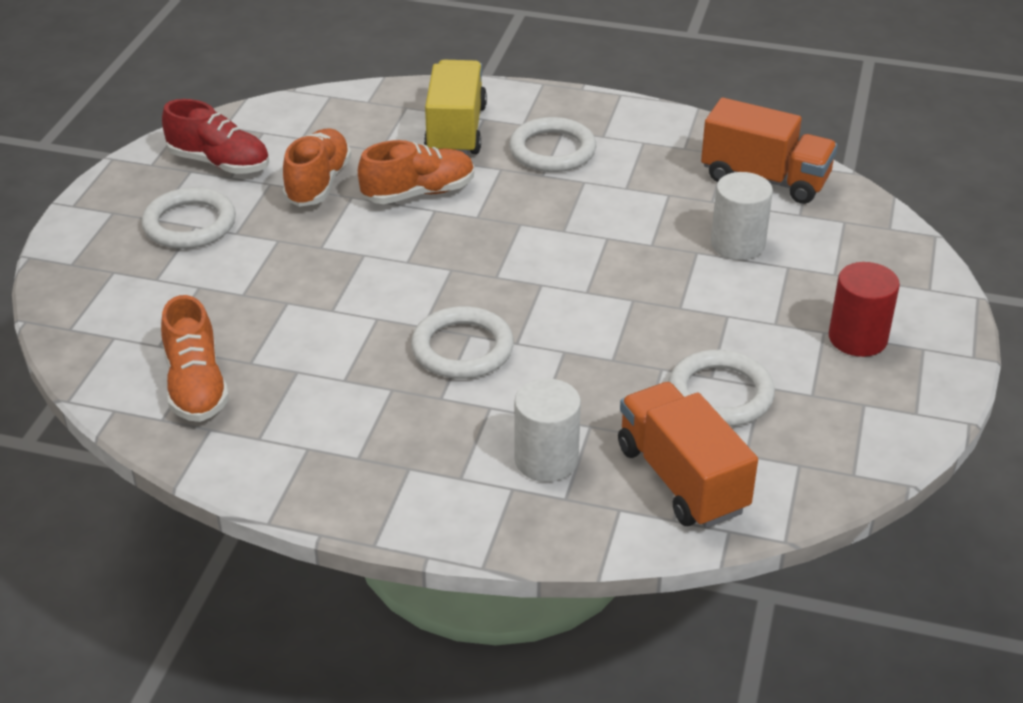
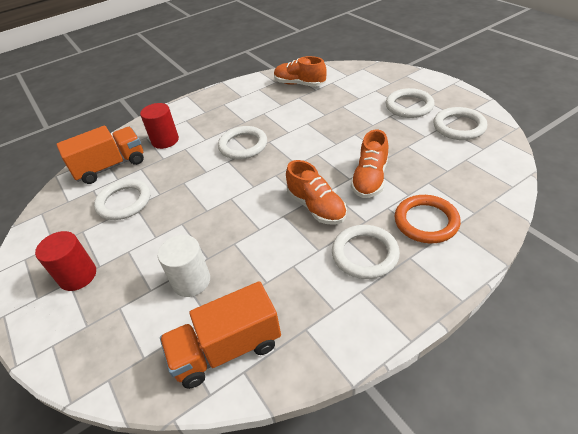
camera: 135 degrees right, 5 degrees up
(219, 163) = (459, 126): red shoe -> white ring
(318, 183) = (411, 150): orange shoe -> orange shoe (316, 207)
(456, 130) = (426, 221): yellow truck -> orange ring
(546, 459) = (165, 140): white cylinder -> red cylinder
(681, 479) = (110, 166): orange truck -> orange truck turned 45 degrees counterclockwise

